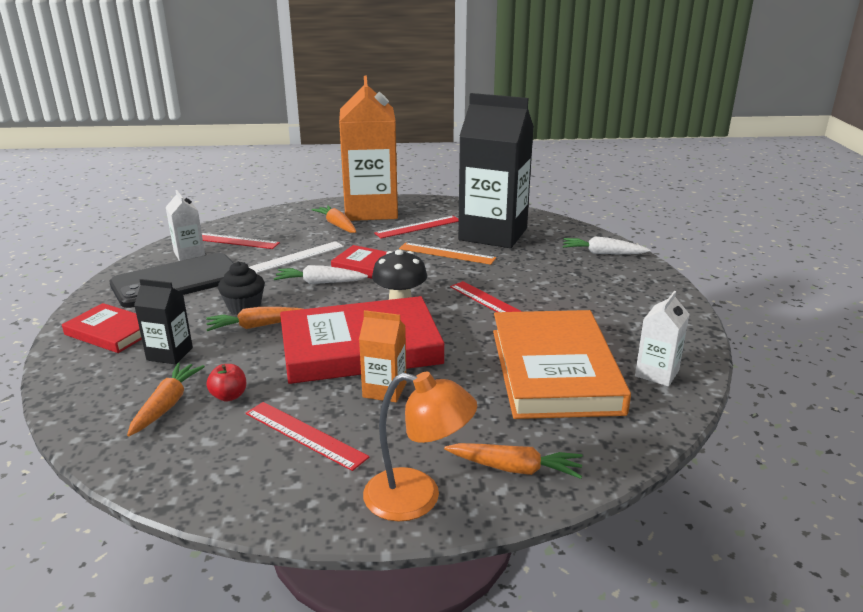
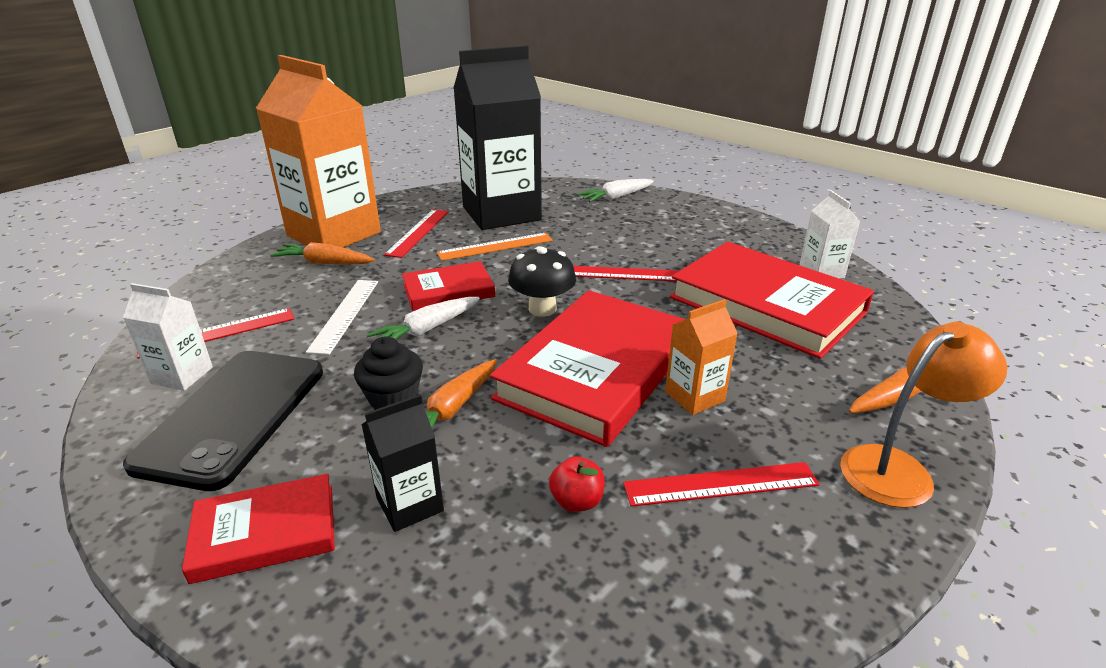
camera: 45 degrees left, 5 degrees up
(167, 405) = (531, 562): orange carrot -> none
(554, 370) = (766, 305): orange book -> red book

